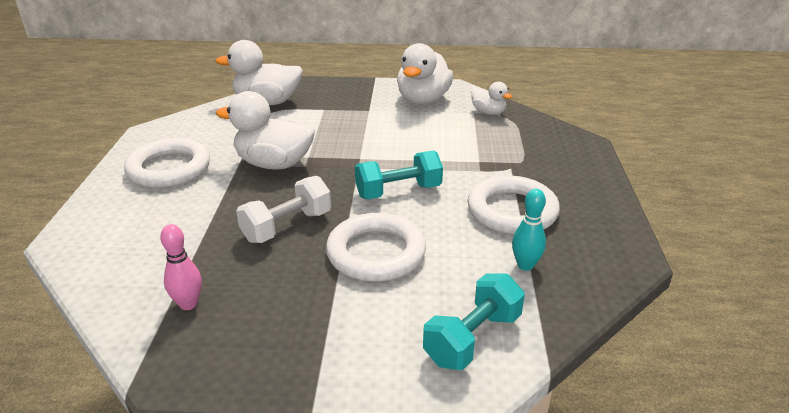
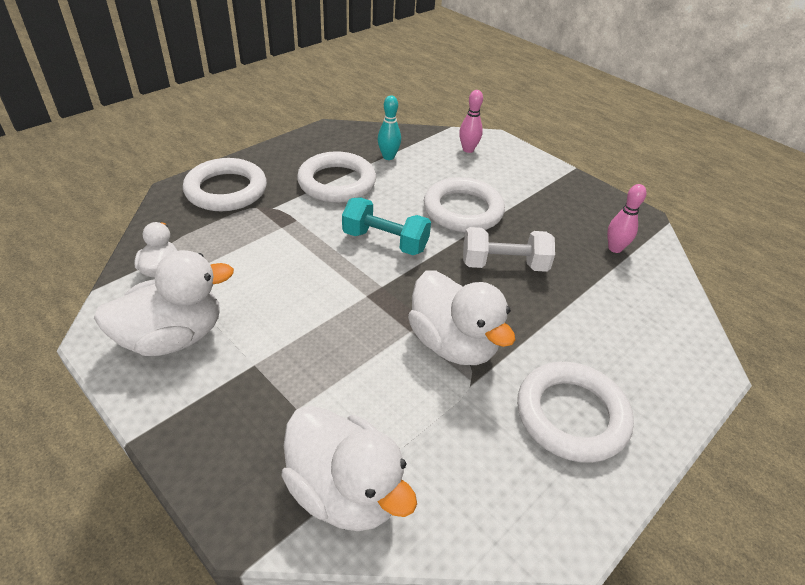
camera: 140 degrees left, 10 degrees up
(472, 338) = (468, 149): turquoise dumbbell -> pink bowling pin
(561, 159) = (226, 190): none -> white ring

